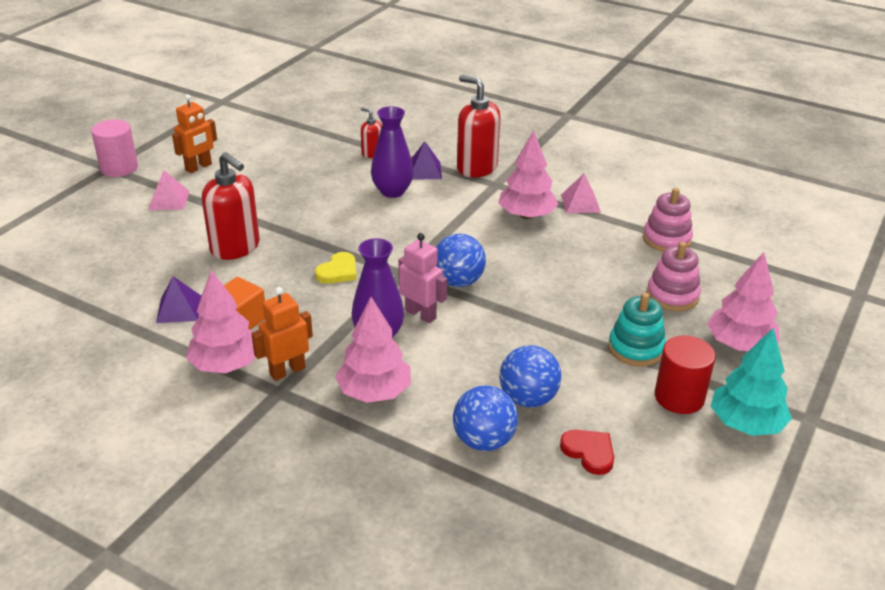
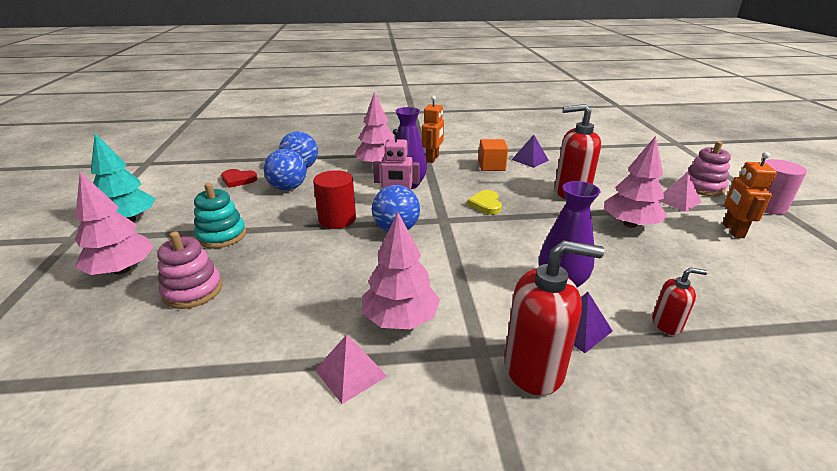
camera: 145 degrees right, 5 degrees down
(226, 365) = (464, 152): pink tree -> pink tree (629, 224)
(666, 239) = (208, 364): pink stacking toy -> pink stacking toy (702, 187)
(679, 397) = (181, 219): red cylinder -> red cylinder (337, 219)

